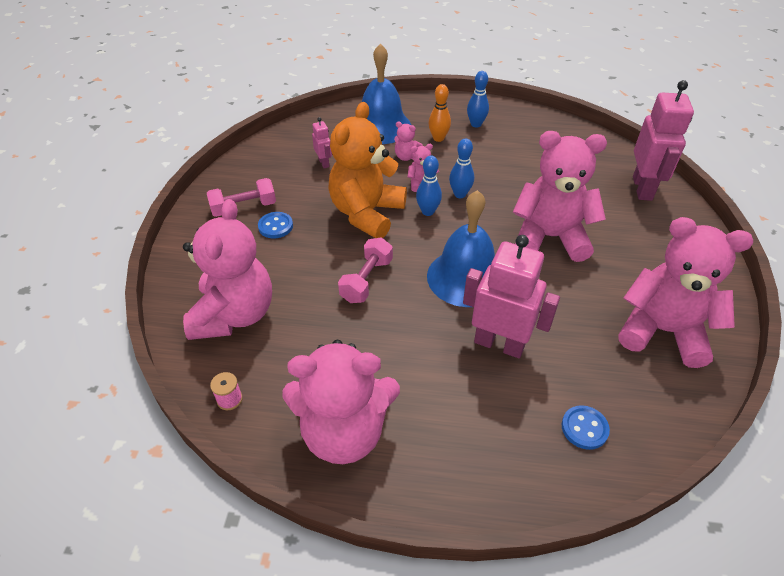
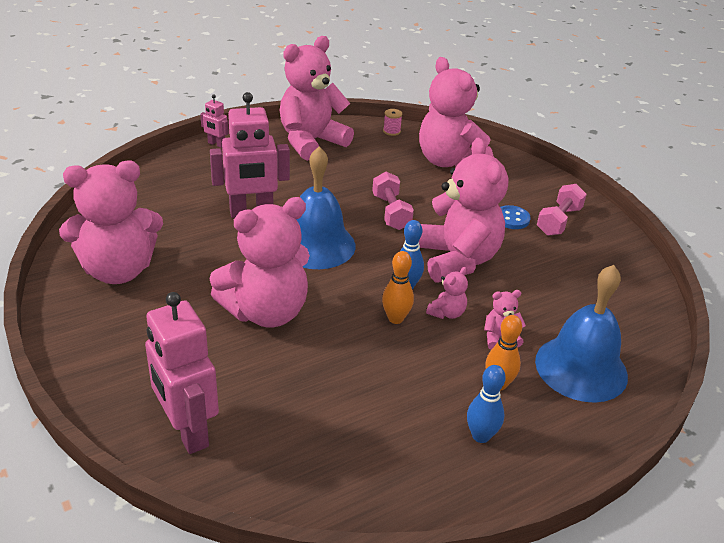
camera: 140 degrees right, 10 degrees down
(324, 163) = (565, 290): pink robot -> pink robot (216, 144)
(366, 213) = (457, 260): orange teddy bear -> pink teddy bear
(460, 194) = (395, 318): blue bowling pin -> orange bowling pin
(584, 428) = (161, 191): blue button -> none

